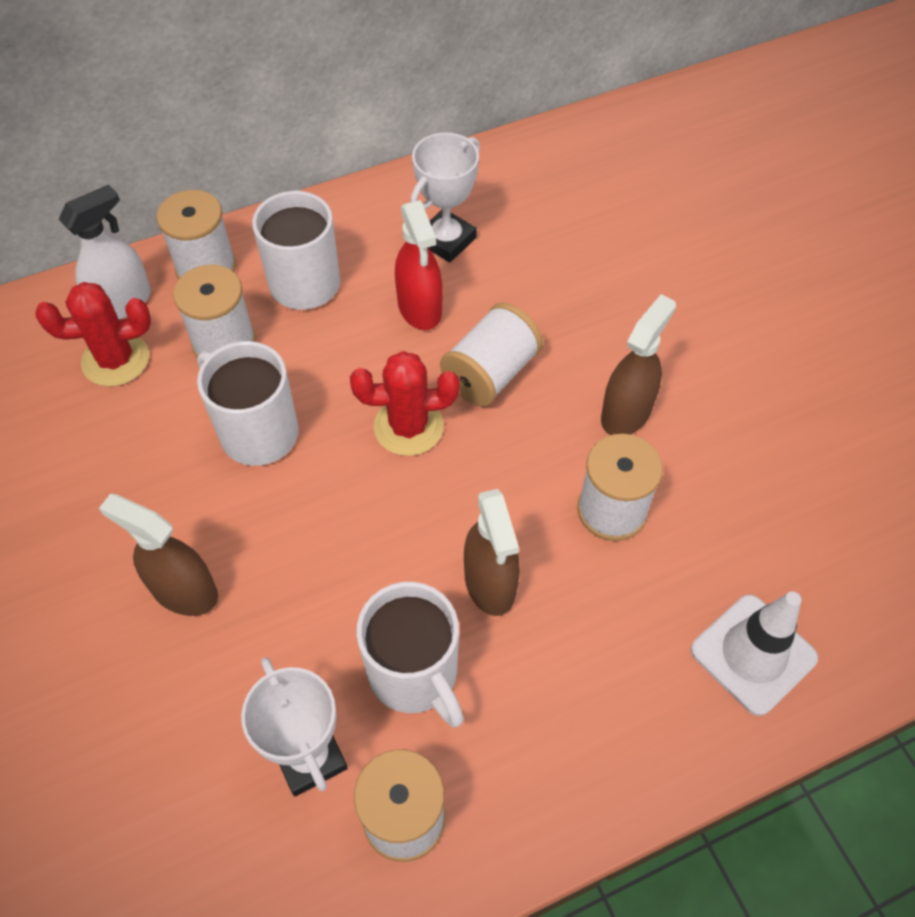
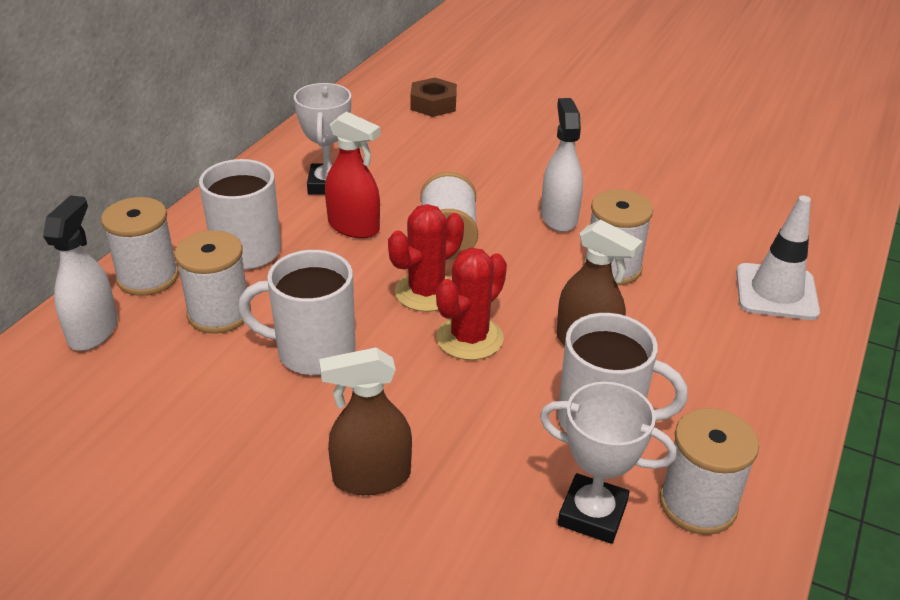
camera: 40 degrees left, 20 degrees down
(115, 360) = (130, 368): red cactus -> red cactus (469, 338)
(626, 413) = (559, 217): brown spray bottle -> white spray bottle
(653, 183) = (433, 104): none -> brown nut

